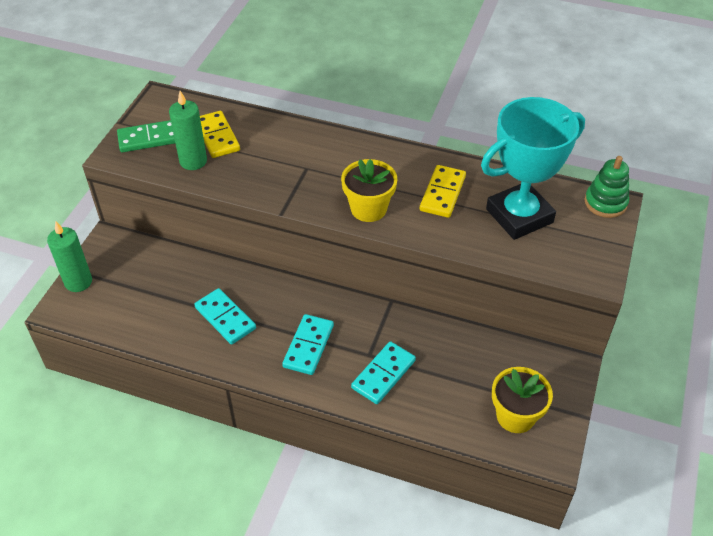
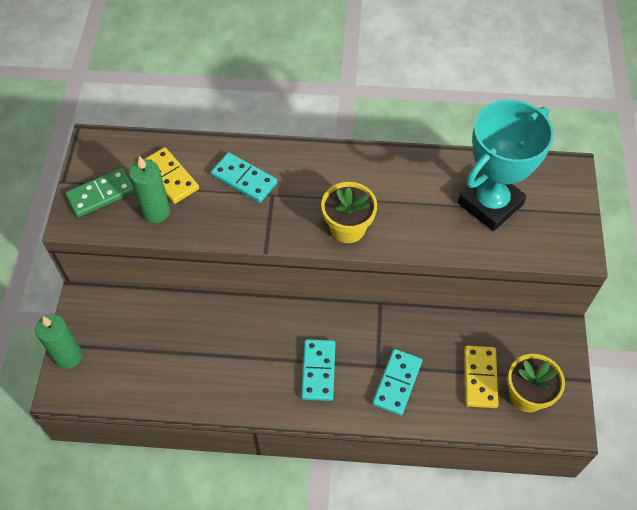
camera: 15 degrees left, 10 degrees up
(225, 318) = (229, 360): turquoise domino -> turquoise domino (244, 179)
(442, 193) = (412, 194): yellow domino -> yellow domino (480, 377)
(605, 203) = (563, 171): green stacking toy -> none

